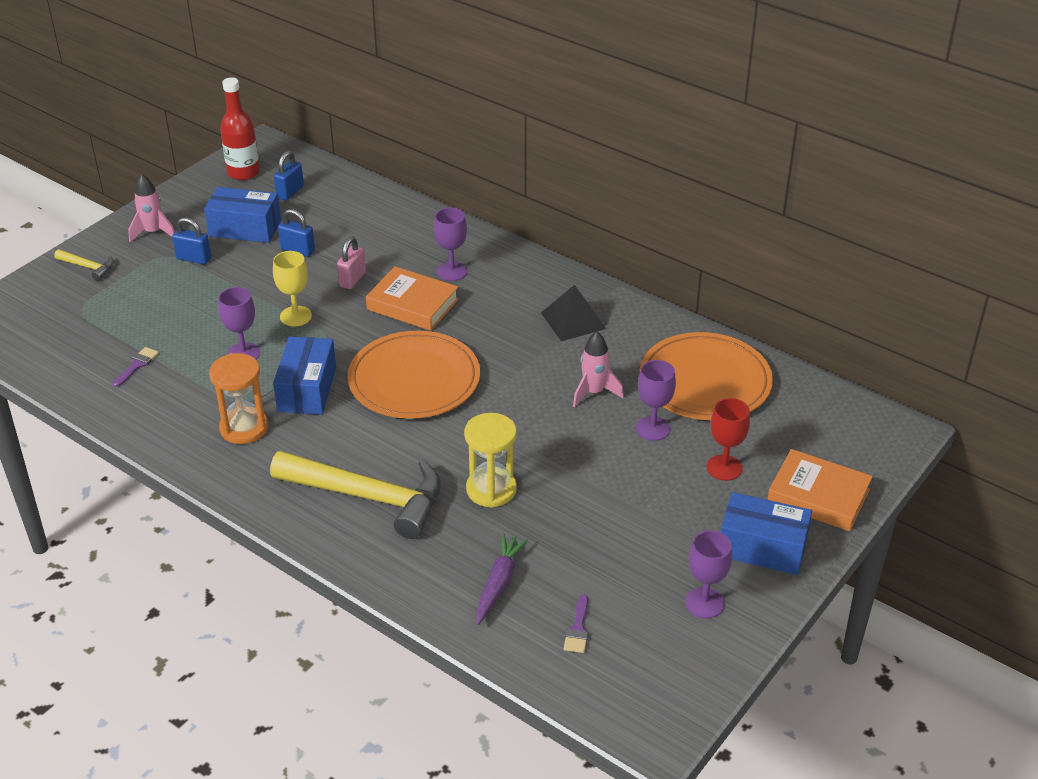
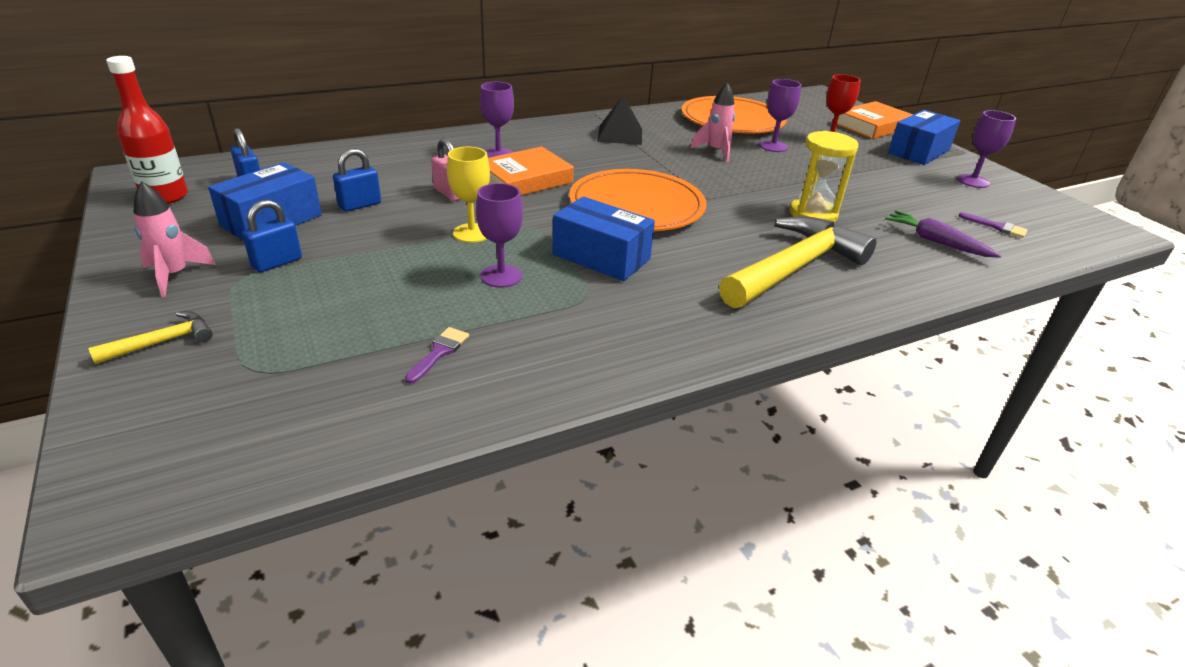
camera: 65 degrees left, 5 degrees down
(137, 365) = (439, 352): purple brush -> purple brush turned 60 degrees clockwise
(244, 428) = (635, 307): orange hourglass -> none

